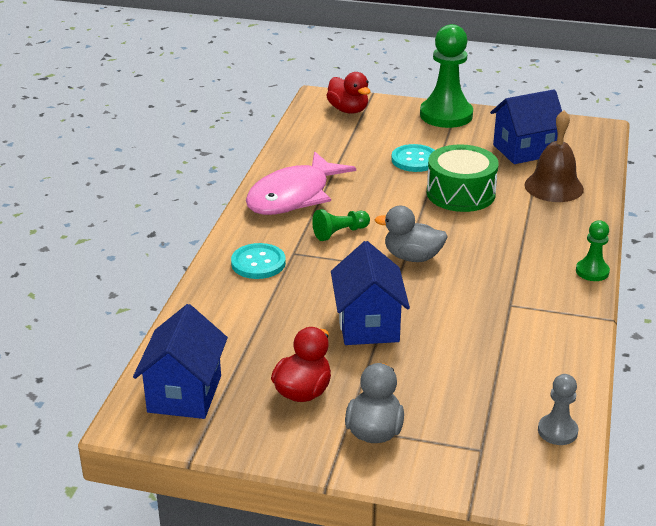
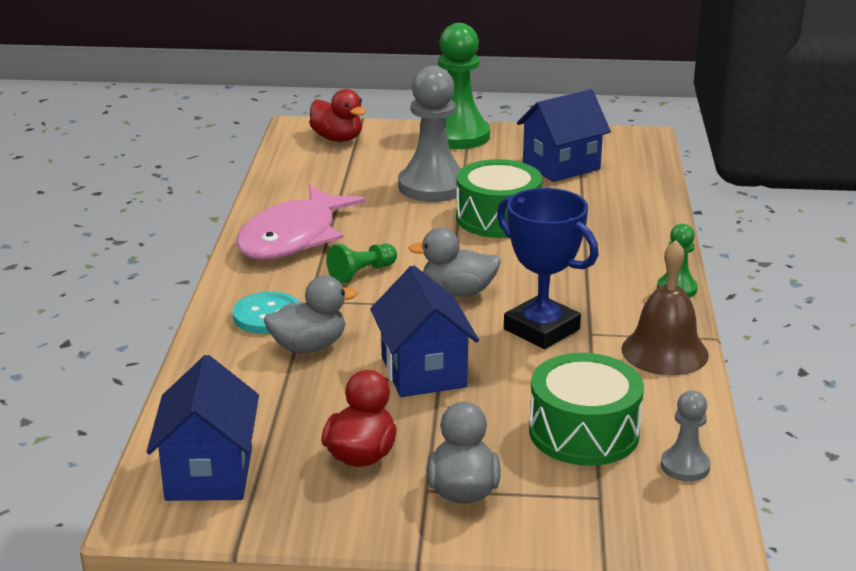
camera: 10 degrees left, 5 degrees down
(284, 293) = (309, 346): none -> grey duck
(414, 160) = (433, 186): turquoise button -> grey pawn
(471, 297) = (541, 329): none -> blue trophy
(483, 392) = (584, 432): none -> green drum
(554, 187) = (606, 202): brown bell -> brown bell (664, 351)

